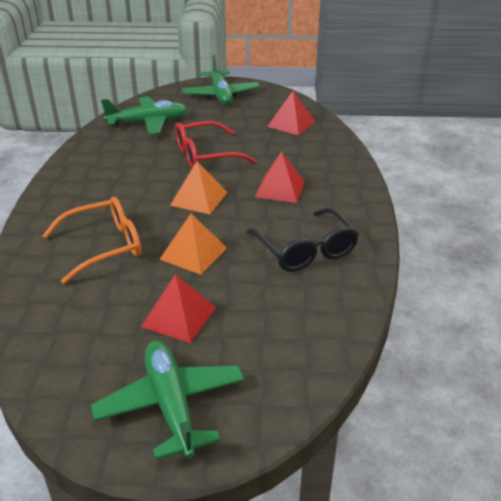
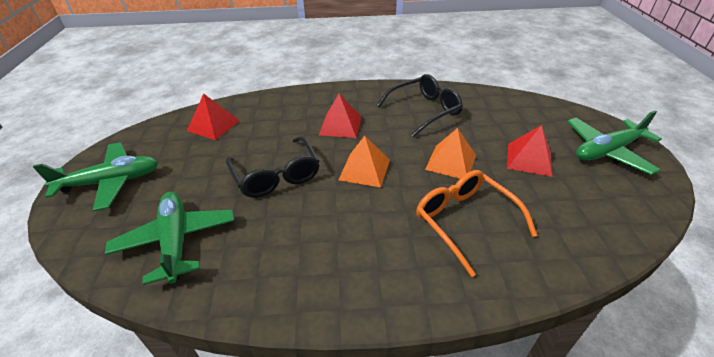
camera: 95 degrees left, 5 degrees up
(205, 155) = (276, 175): red glasses -> black glasses

